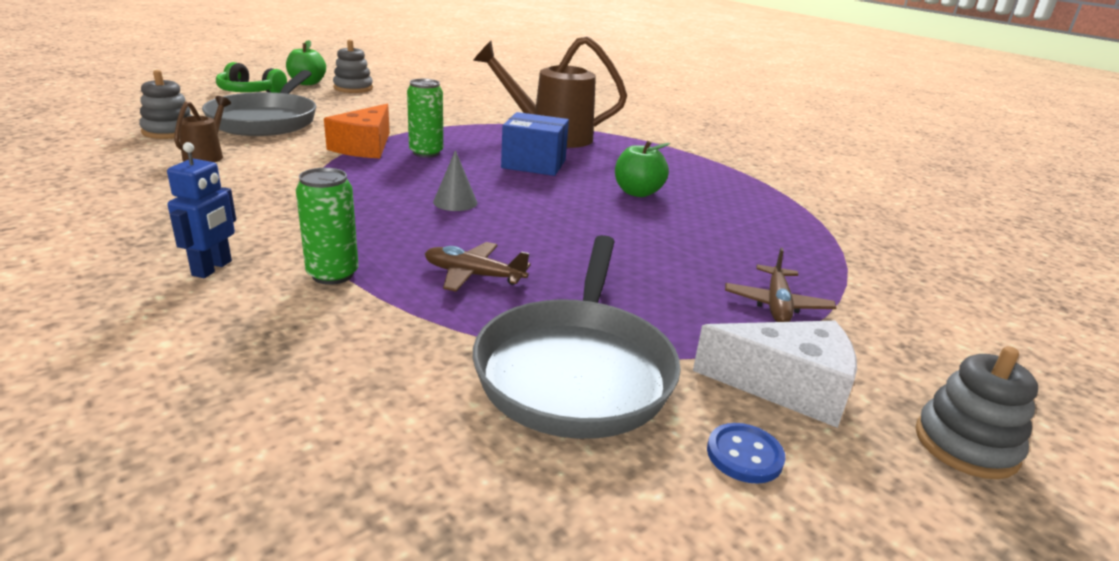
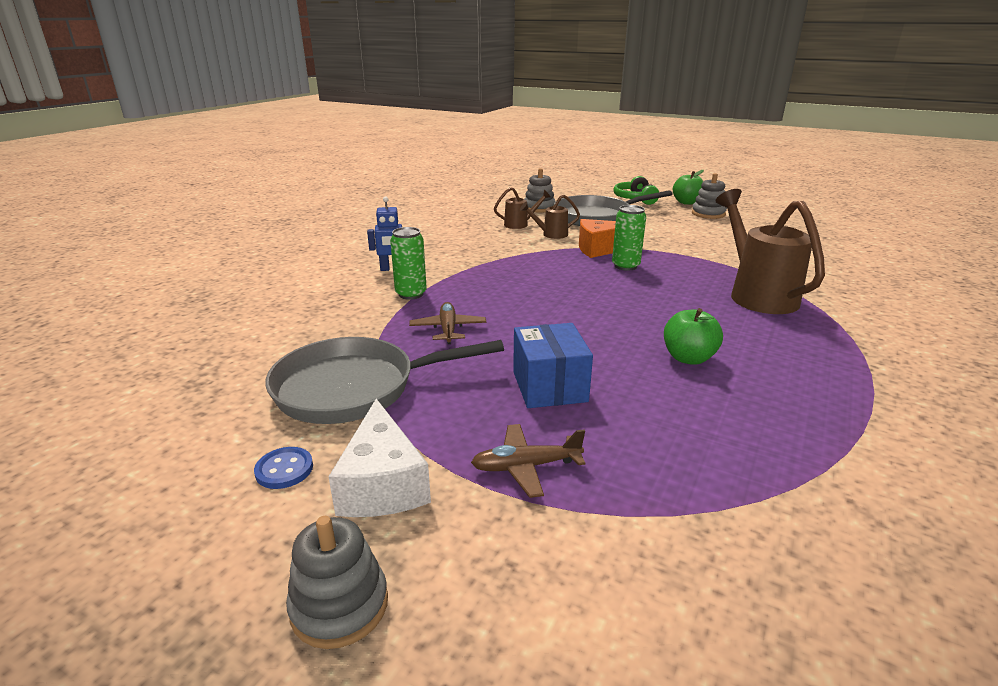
camera: 70 degrees right, 0 degrees up
(276, 153) = (550, 234): none -> brown watering can
(455, 202) = (552, 296): grey cone -> none
(534, 164) = (674, 303): blue box -> blue box (549, 386)

